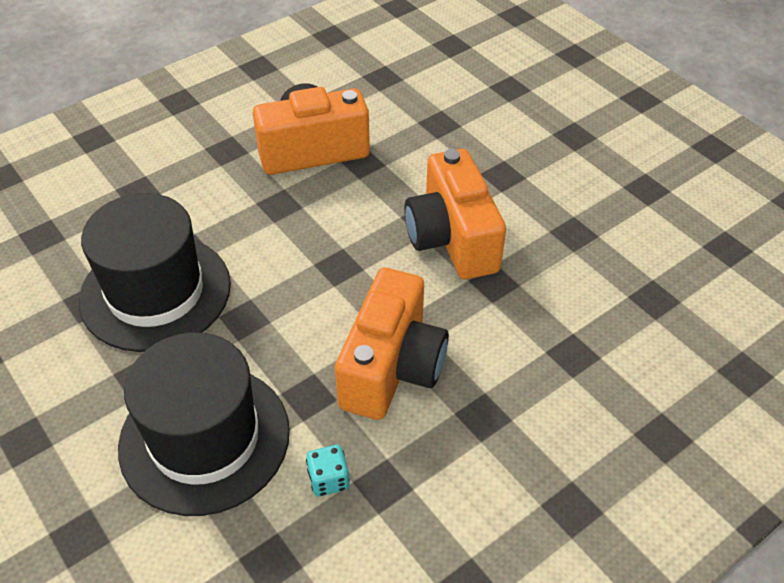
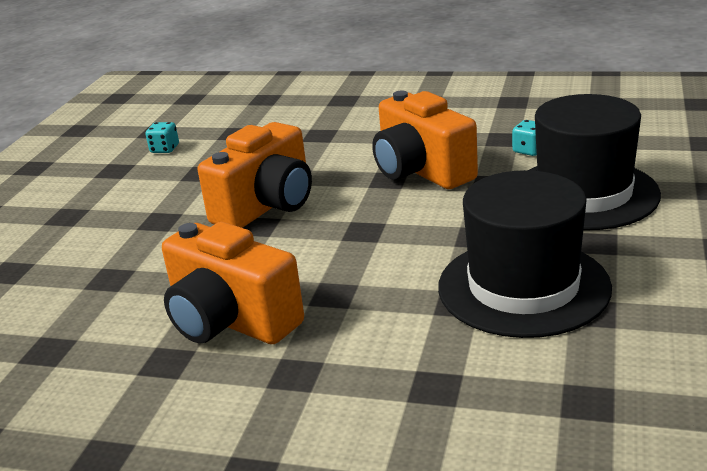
camera: 125 degrees left, 20 degrees down
(392, 368) = (421, 171): orange camera -> orange camera turned 105 degrees counterclockwise
(664, 235) = (165, 149): none -> turquoise dice

